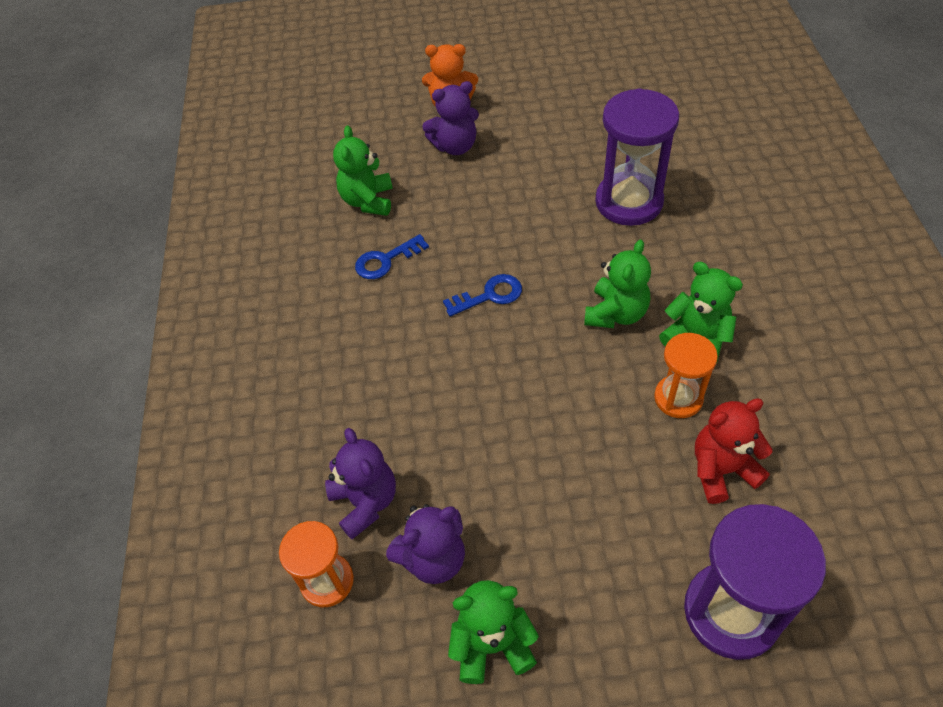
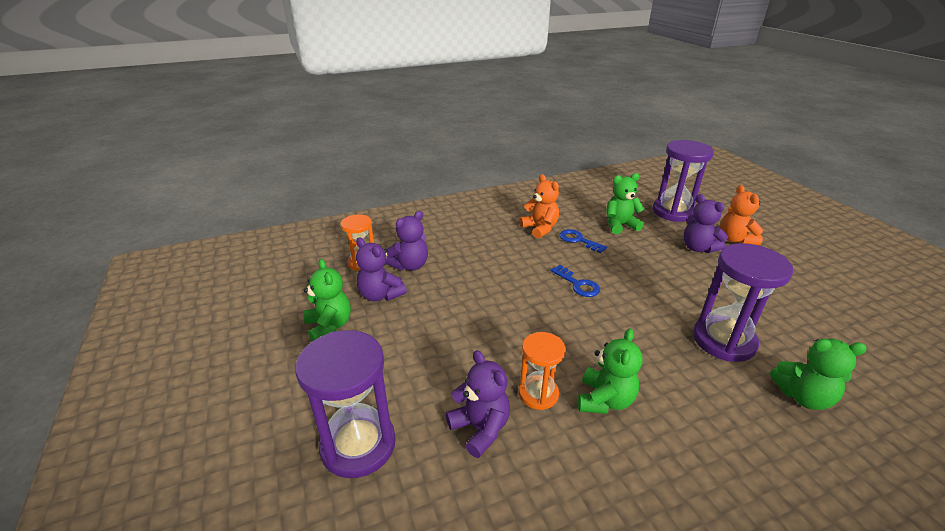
camera: 70 degrees right, 20 degrees down
(333, 296) = (540, 228): none -> orange teddy bear
(360, 133) = (673, 212): none -> purple hourglass
(616, 313) = (600, 347): green teddy bear -> green teddy bear (803, 397)
(722, 470) = (480, 428): red teddy bear -> purple teddy bear

